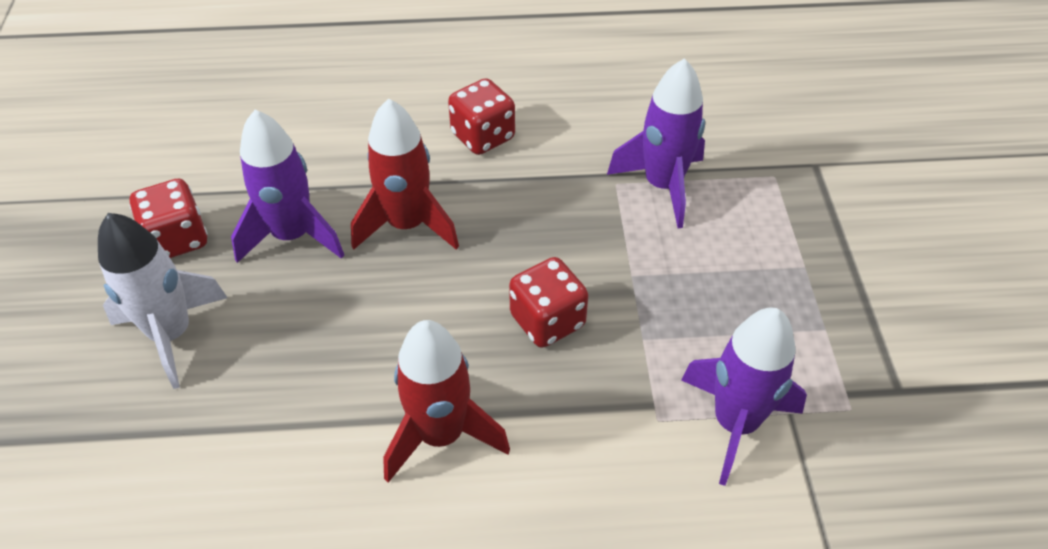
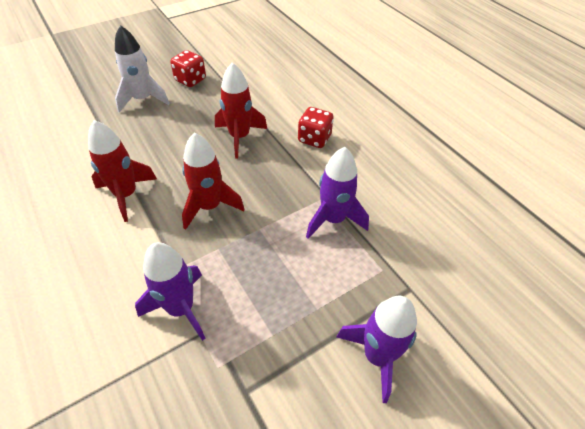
camera: 60 degrees right, 0 degrees up
(292, 236) = (211, 107): purple rocket -> purple rocket (377, 356)
(547, 321) = (209, 206): red dice -> red rocket

